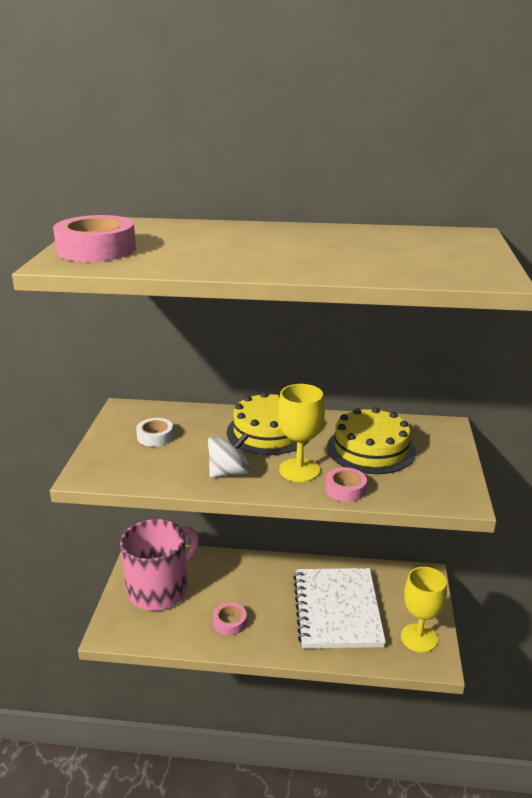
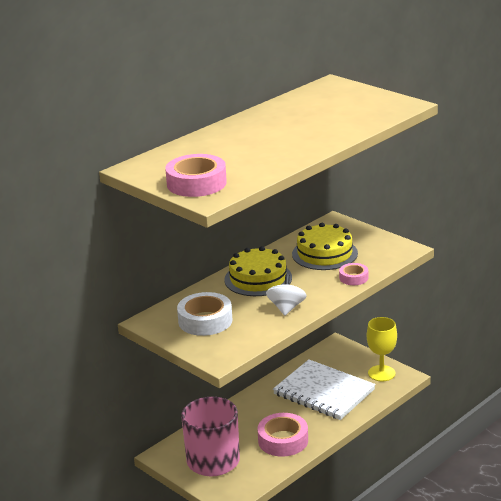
camera: 50 degrees left, 0 degrees up
(155, 436) = (205, 320): white tape -> white tape, size x1.78
(229, 622) = (283, 440): pink tape -> pink tape, size x1.78
(299, 470) = (315, 284): yellow goblet -> none

